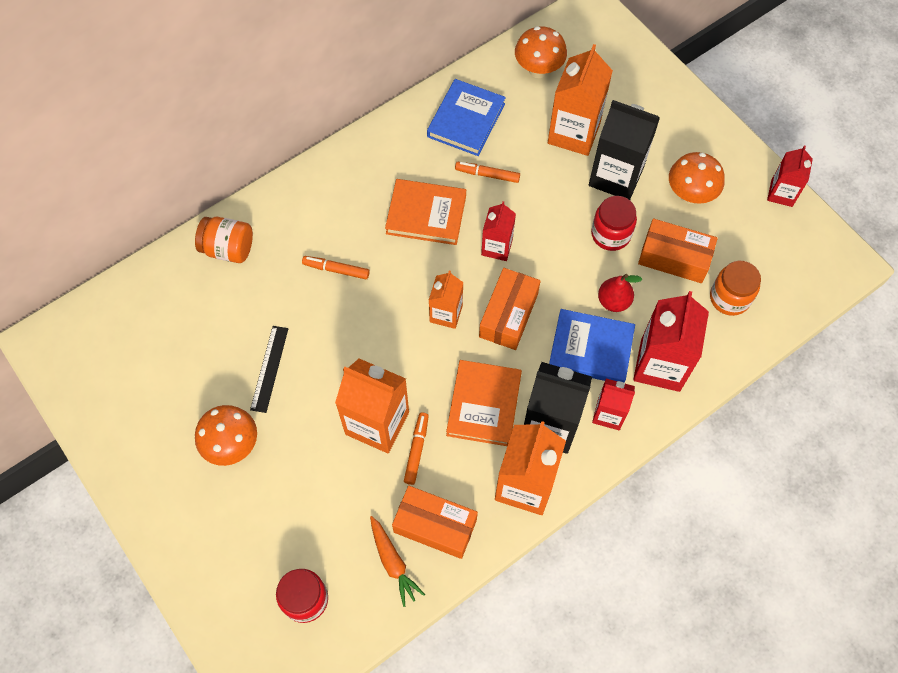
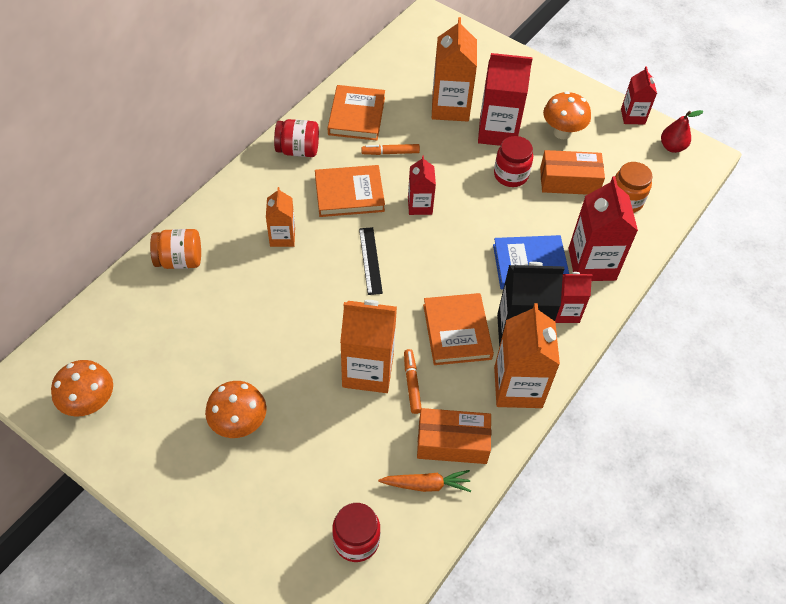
camera: 20 degrees left, 10 degrees down
(269, 368) = (252, 350): black ruler -> black ruler (370, 260)
(336, 270) = (285, 255): orange marker -> none
(389, 148) = (298, 150): none -> red jar
(393, 563) = (426, 485): orange carrot -> orange carrot turned 45 degrees counterclockwise
(446, 314) = (396, 267): orange carton -> orange carton (282, 237)
(466, 120) = (356, 116): blue book -> orange book
(508, 315) = (450, 255): orange box -> none
(538, 70) = (403, 67): orange mushroom -> orange mushroom (90, 403)
(613, 301) = (534, 224): red pear -> red pear (672, 147)
(616, 176) = (497, 132): black carton -> red carton

